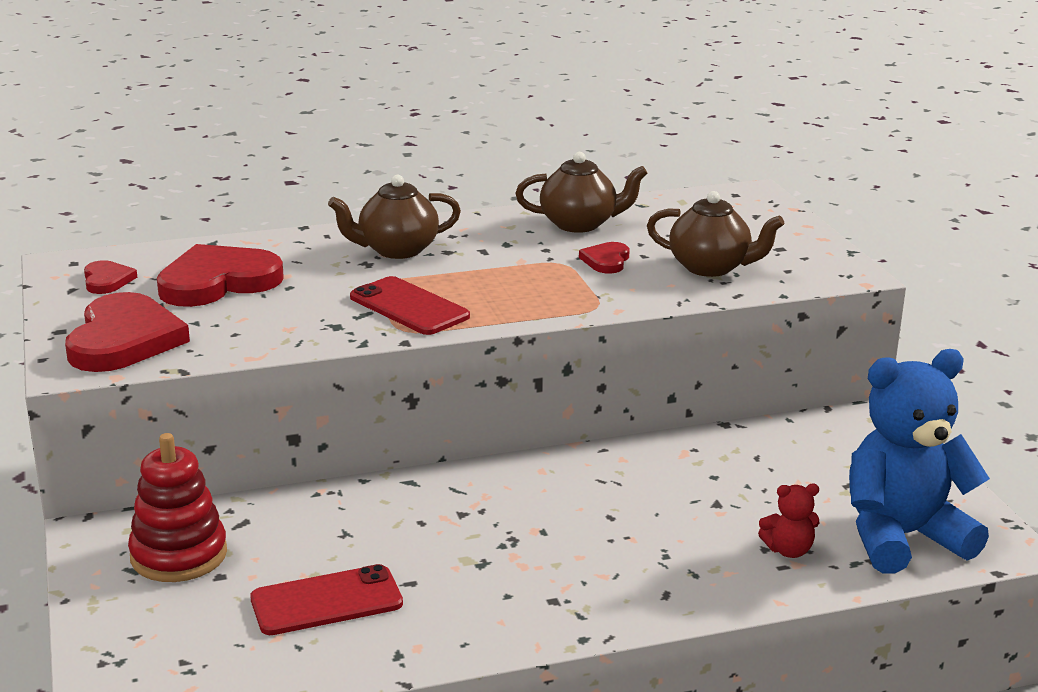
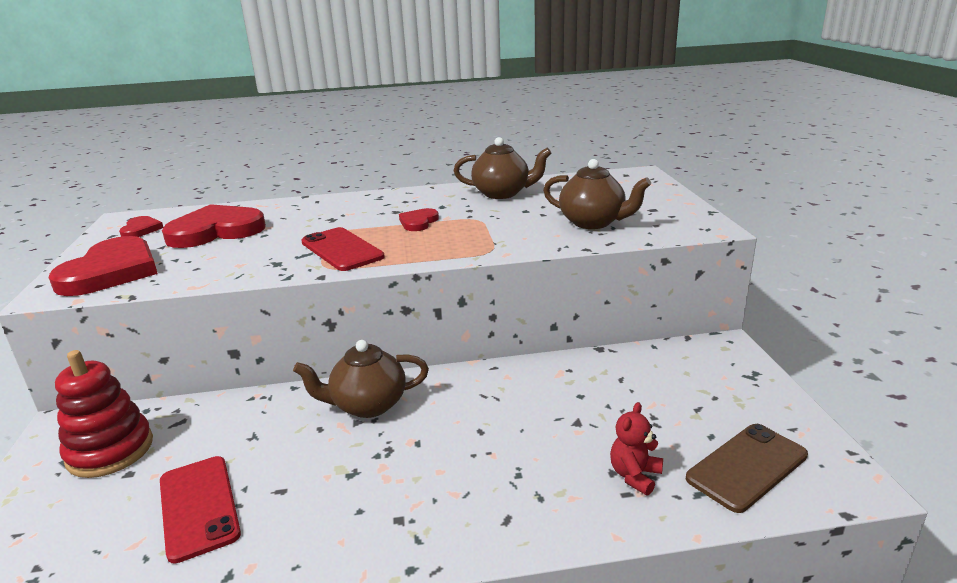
camera: 10 degrees right, 0 degrees up
(326, 601) = (198, 507): red phone -> red phone turned 75 degrees clockwise
(397, 250) = (359, 210): brown teapot -> brown teapot (368, 405)
(606, 261) = (512, 218): red heart -> red heart (418, 222)
(788, 550) = (635, 475): red teddy bear -> red teddy bear turned 120 degrees clockwise
(902, 537) = (747, 467): blue teddy bear -> brown phone

